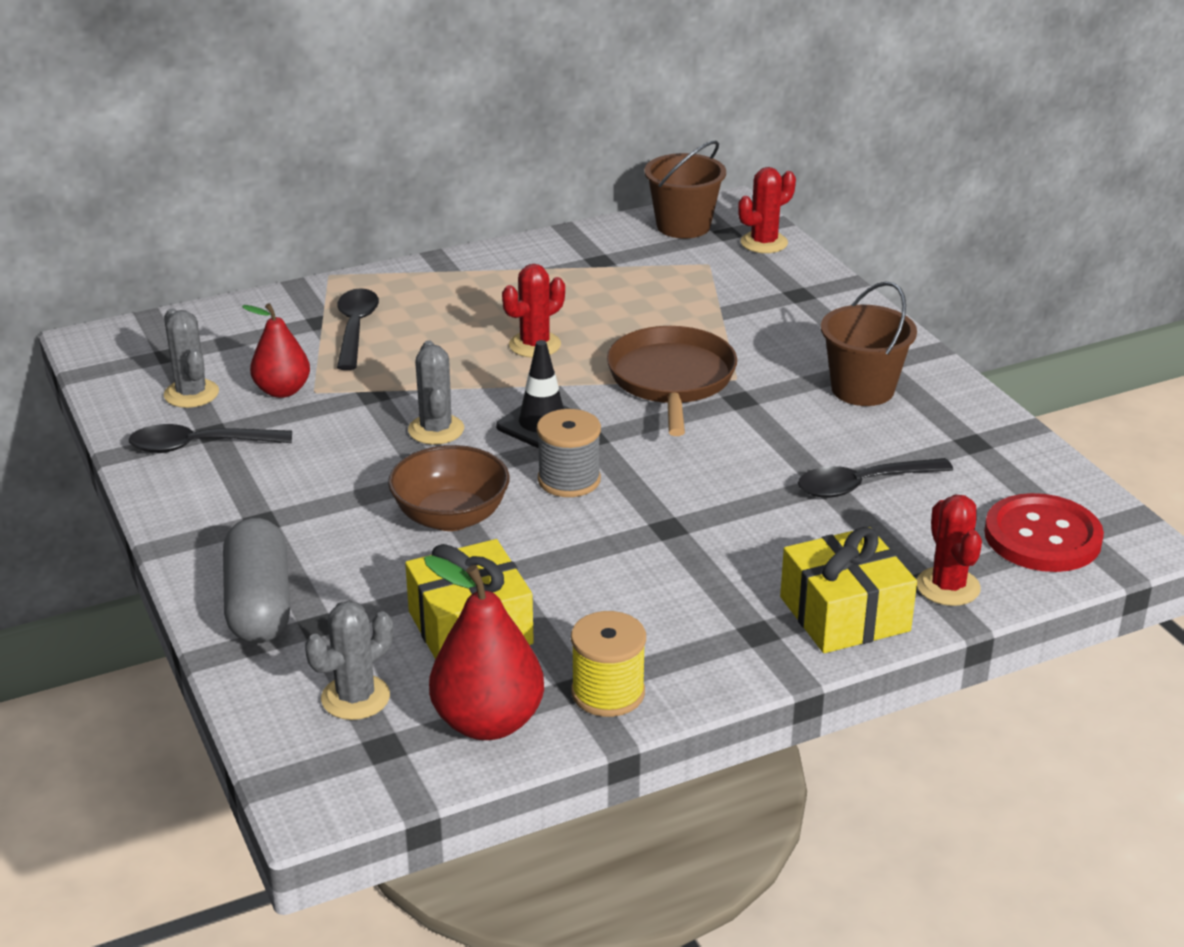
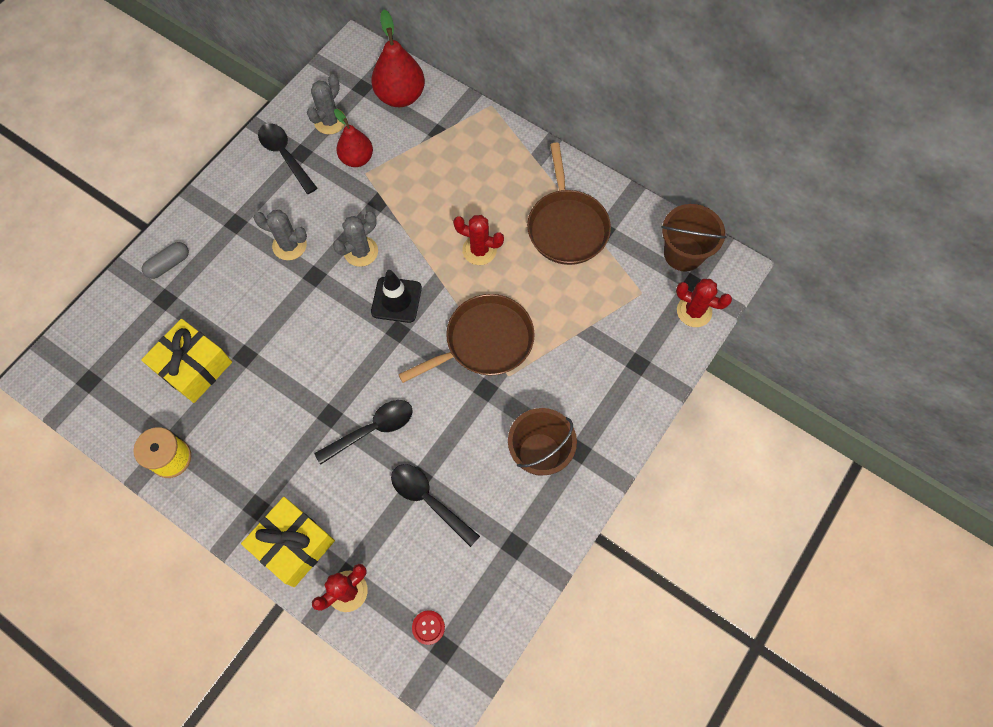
camera: 60 degrees right, 35 degrees up
(259, 604) = (169, 264): grey capsule -> grey capsule, size x0.56
(355, 328) = (441, 153): black spoon -> black spoon (372, 429)
(355, 697) = (118, 348): grey cactus -> grey cactus (289, 245)
(451, 517) = (283, 305): brown bowl -> none
(488, 722) = (125, 415): red pear -> red pear (400, 96)
(568, 280) = (567, 227): none -> brown pan
(569, 480) = (348, 342): grey spool -> none
(1042, 537) = (428, 627): red button -> red button, size x0.43

